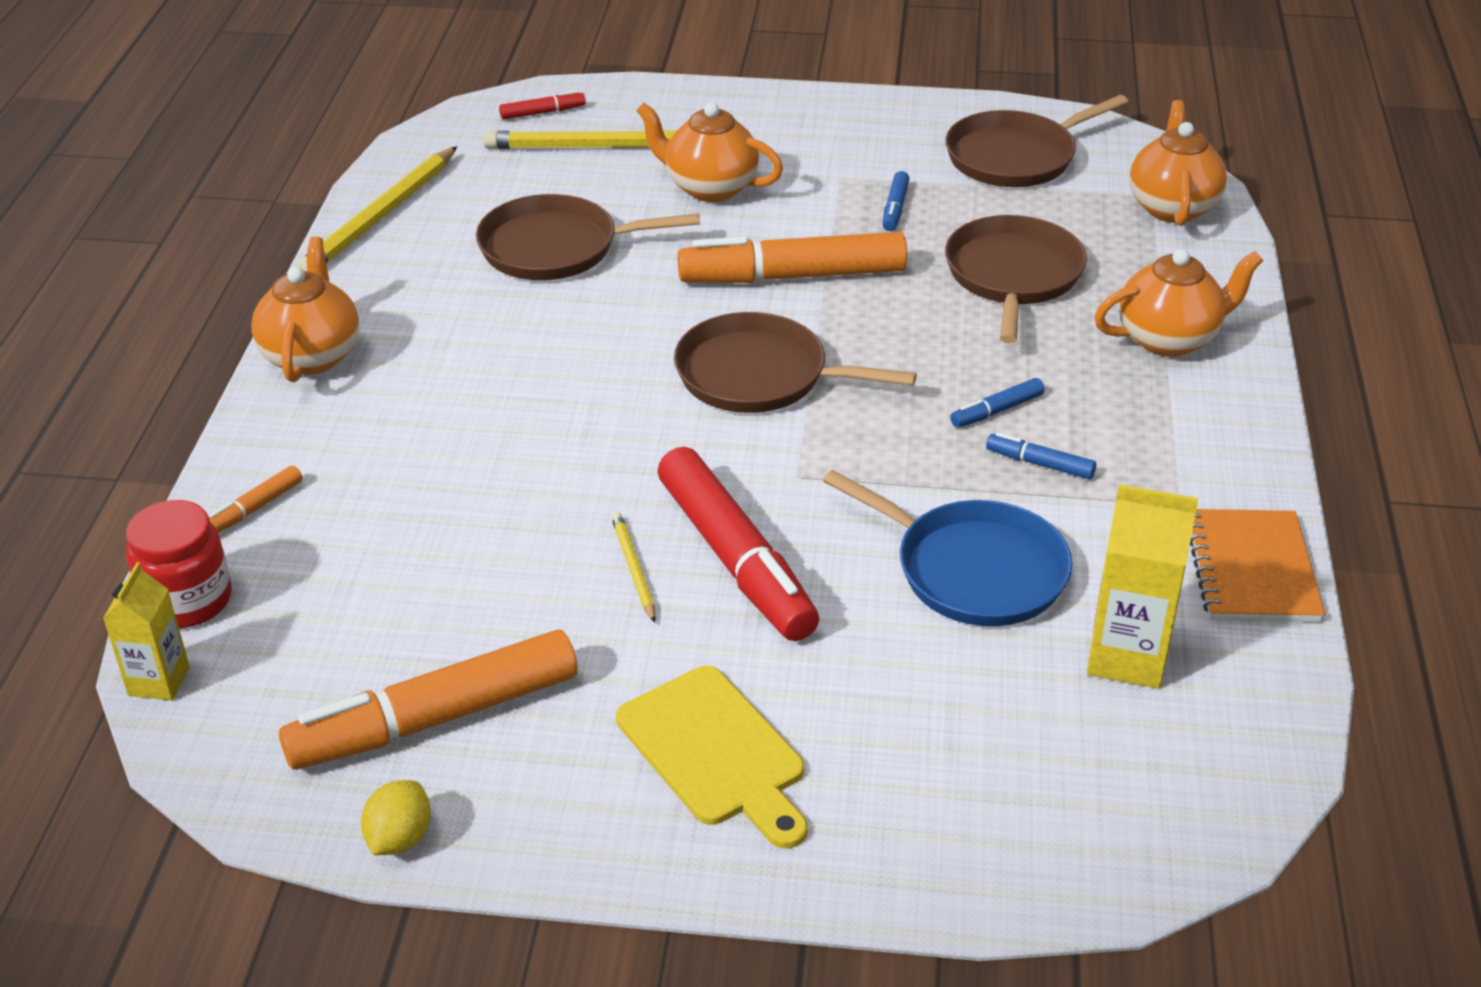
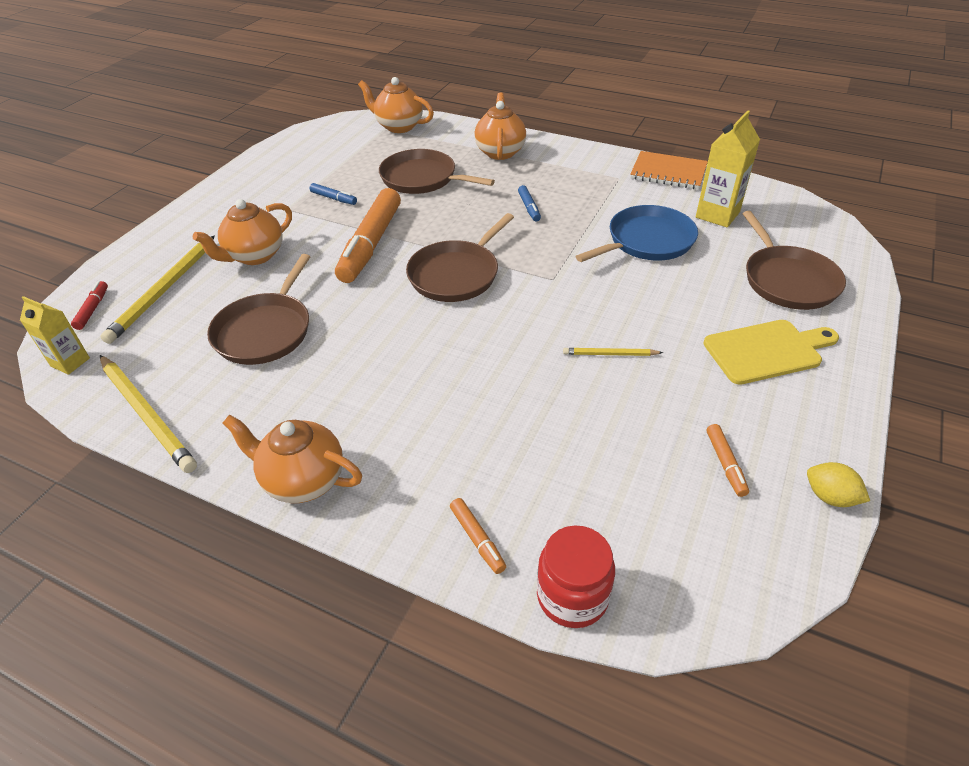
camera: 70 degrees left, 5 degrees up
(159, 681) = (662, 625): yellow carton -> yellow carton (70, 362)
(436, 718) = (725, 463): orange marker -> orange marker, size x0.43
(735, 559) = (614, 314): red marker -> none
(1016, 157) = (319, 154): brown pan -> brown pan (788, 280)
(1040, 464) = (576, 205): blue marker -> none

